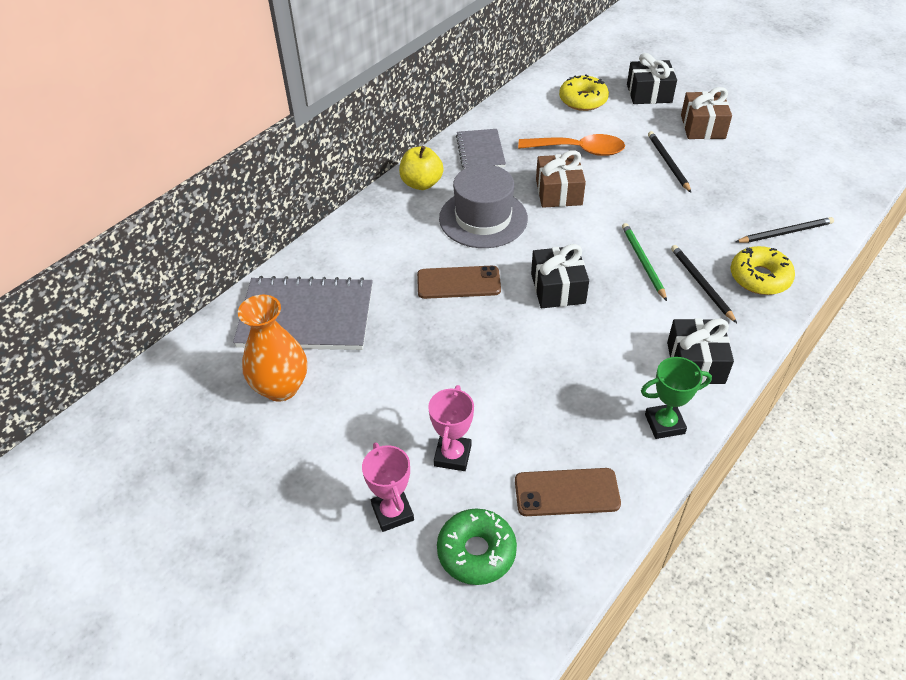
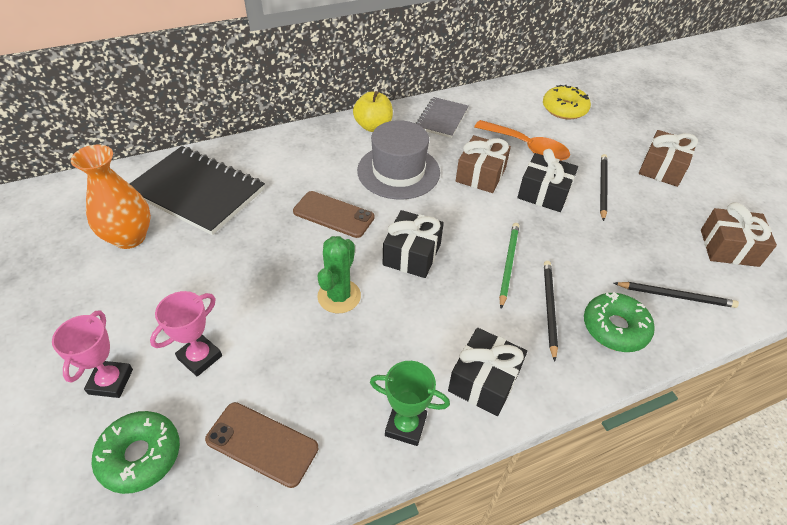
camera: 25 degrees right, 0 degrees up
(306, 316) = (197, 191): grey notebook -> black notebook
(526, 351) = (339, 296): none -> green cactus
(649, 93) = (630, 123): black gift -> black gift (544, 193)
(759, 277) = (615, 328): yellow donut -> green donut
(797, 176) = (729, 248): none -> brown gift

